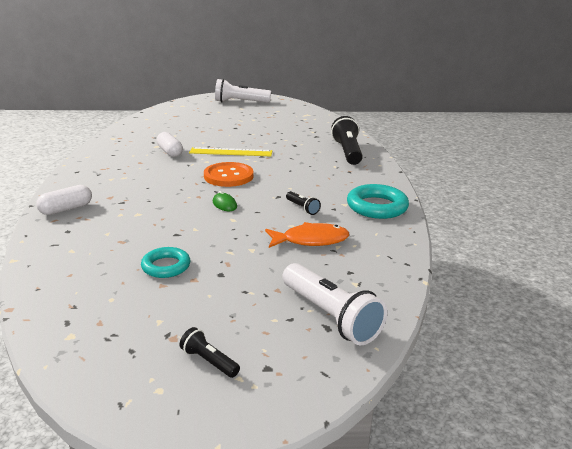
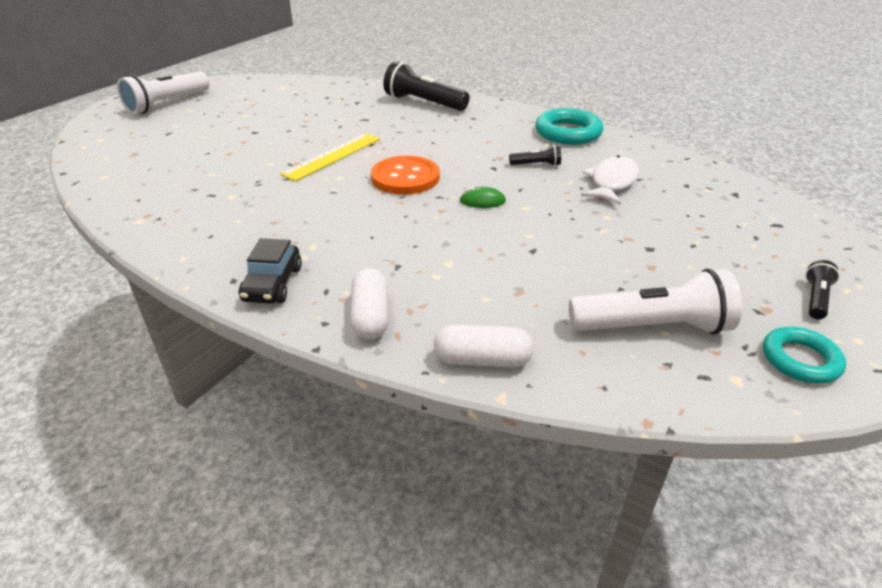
camera: 55 degrees left, 10 degrees up
(79, 180) = (273, 284): none -> black car
(166, 266) = (610, 276): turquoise ring -> turquoise ring (800, 360)
(170, 152) = (271, 192): white capsule -> white capsule (482, 360)
(209, 361) = (816, 298): black flashlight -> black flashlight turned 135 degrees clockwise
(311, 240) = (612, 182): orange fish -> white fish
(330, 316) = (760, 217): white flashlight -> white flashlight (652, 327)

